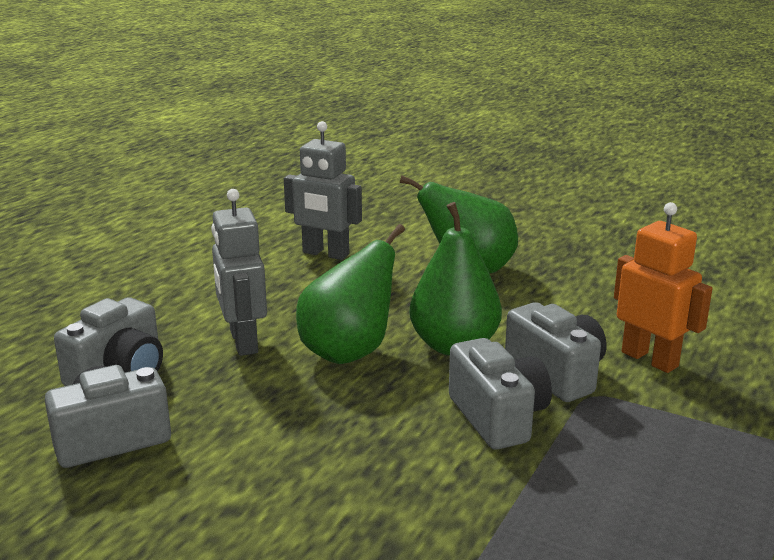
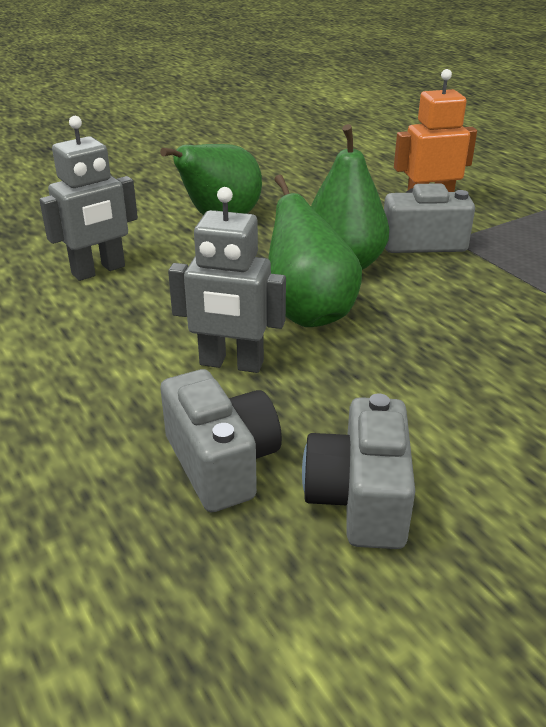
camera: 60 degrees left, 10 degrees up
(498, 417) = (466, 282): grey camera -> none

